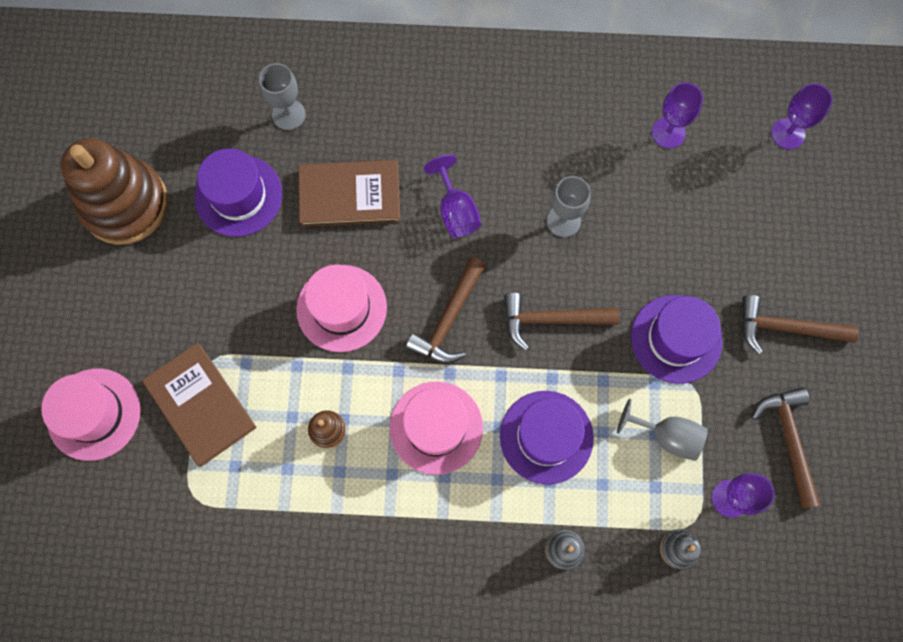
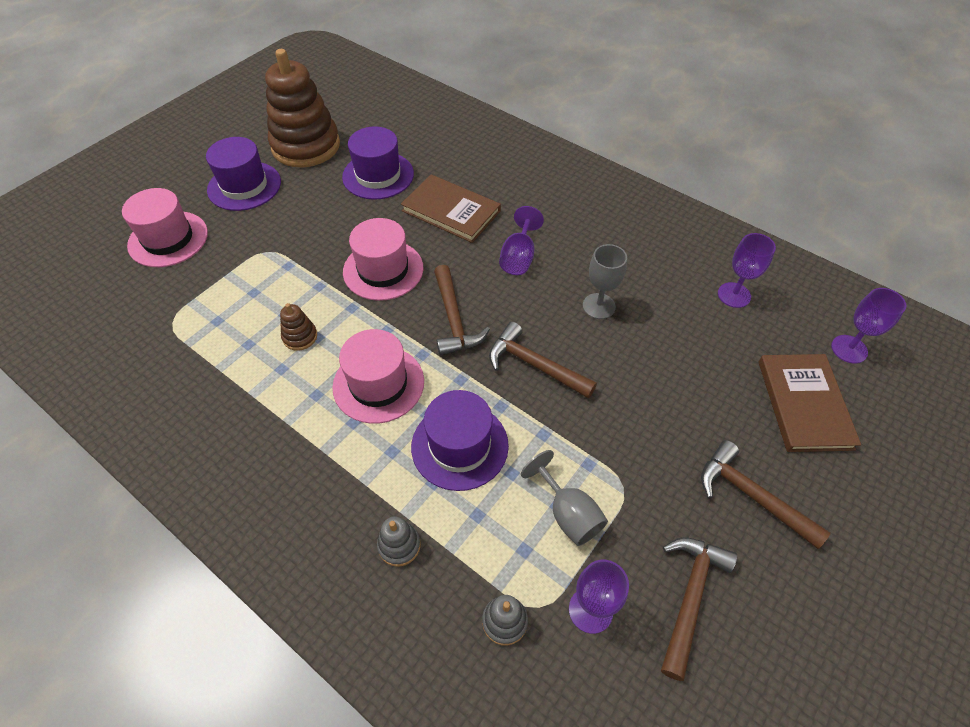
camera: 35 degrees right, 20 degrees down
(200, 405) = (235, 272): brown book -> brown book (804, 404)
(288, 114) = (451, 151): grey goblet -> none
(449, 319) = (454, 319): brown hammer -> brown hammer turned 75 degrees counterclockwise
(676, 339) = (634, 441): purple hat -> purple hat (244, 186)

